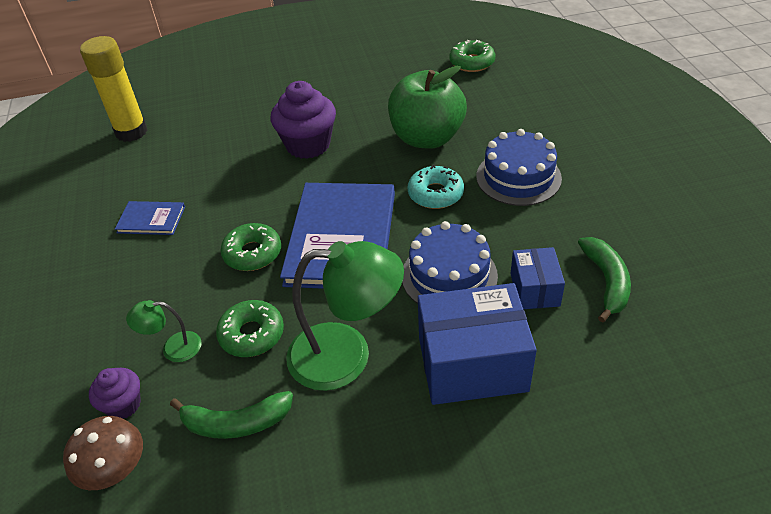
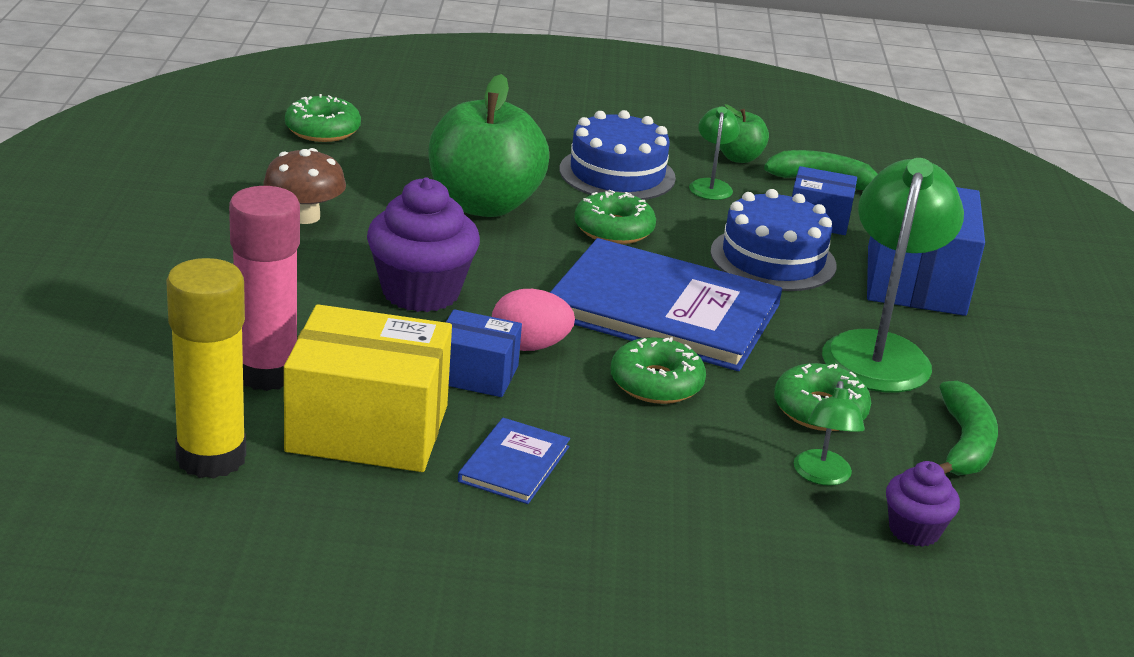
camera: 80 degrees left, 15 degrees down
(115, 470) = (1021, 546): brown mushroom -> brown mushroom (304, 216)
(168, 166) = (367, 428): none -> yellow box
(206, 124) = (266, 373): none -> pink glue stick
(232, 185) = (476, 374): none -> blue box
(270, 196) = (529, 346): none -> pink egg
(435, 194) = (613, 229): turquoise donut -> green donut
(541, 223) = (711, 185): none -> green lamp
(603, 227) = (739, 158): none -> green apple

